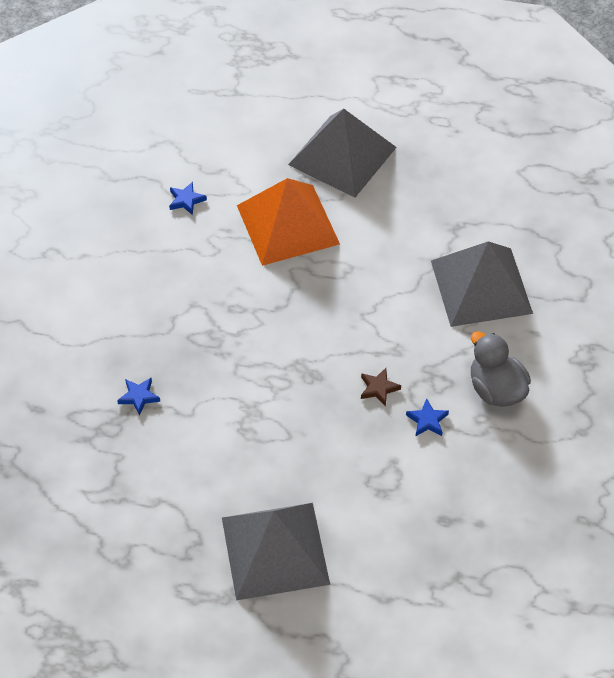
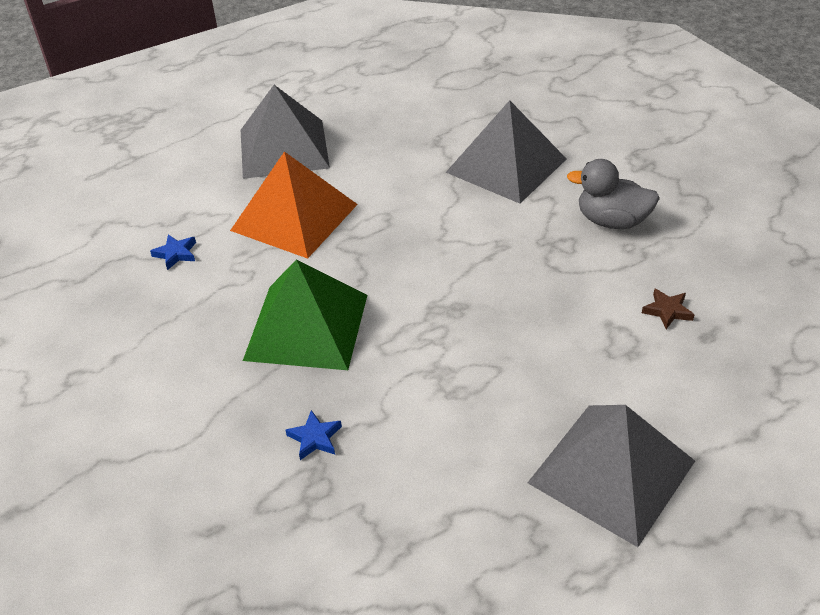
camera: 40 degrees left, 10 degrees down
(209, 318) = (307, 326): none -> green pyramid
(378, 388) = (524, 280): brown star -> brown star (667, 311)
(427, 420) = (592, 276): blue star -> none

